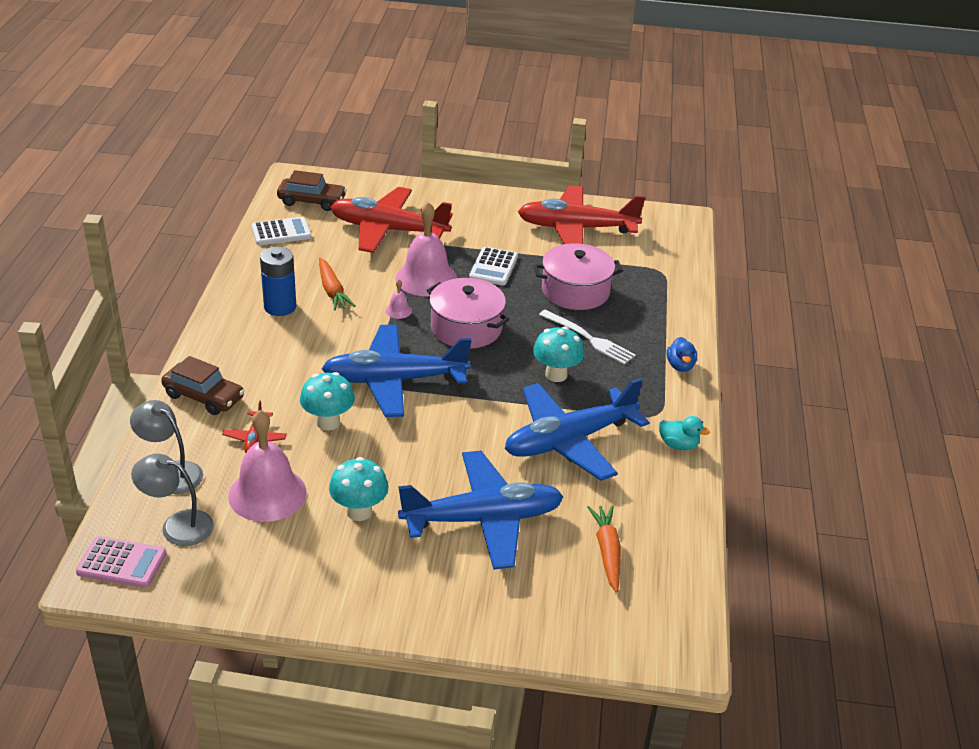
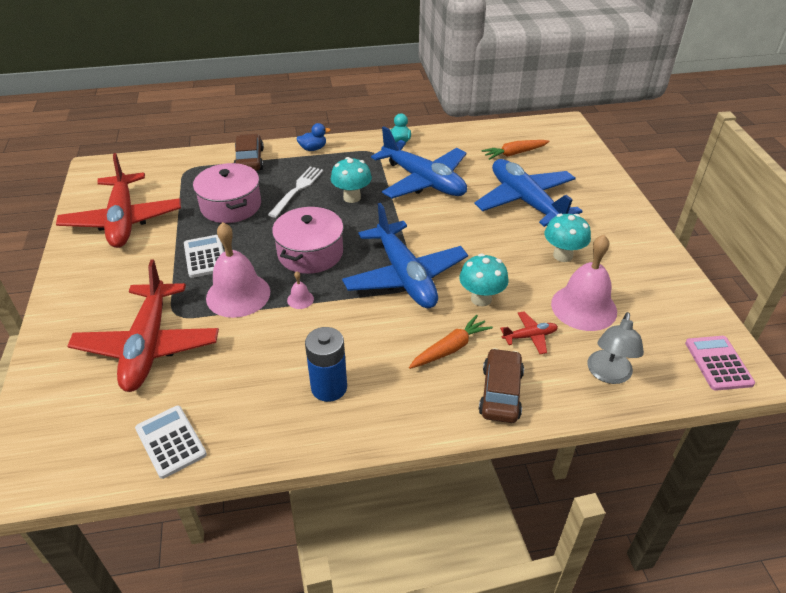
camera: 105 degrees left, 5 degrees up
(177, 525) = (656, 346): grey lamp -> none
(312, 201) = (86, 436): brown car -> brown car (249, 160)
(332, 291) = (283, 355): orange carrot -> orange carrot (450, 348)
(493, 267) = (205, 256): white calculator -> white calculator turned 105 degrees counterclockwise

